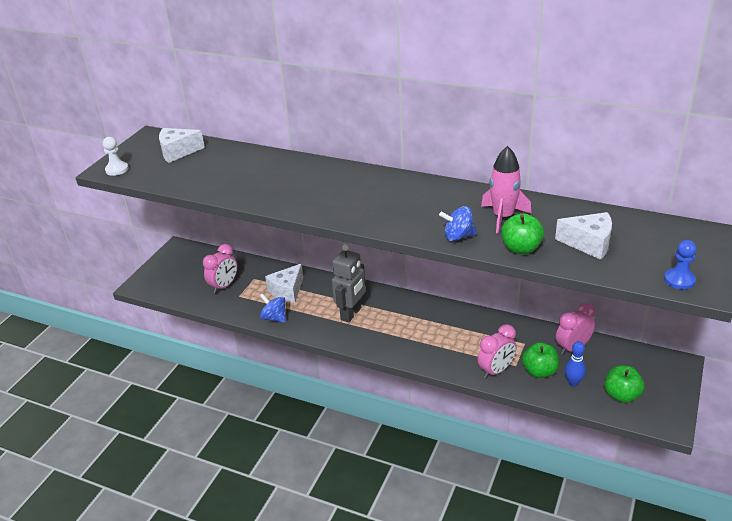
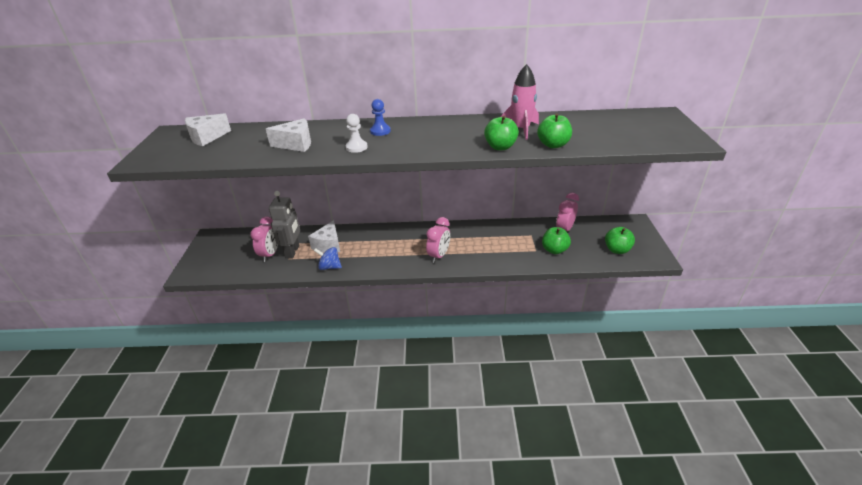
camera: 25 degrees left, 0 degrees up
(117, 169) = (151, 160): white pawn -> white pawn (356, 147)
(351, 314) = (392, 248): grey robot -> grey robot (292, 252)
(458, 236) = (500, 147): blue spinning top -> green apple
(496, 370) = (525, 257): pink clock -> pink clock (439, 256)
(573, 382) = (581, 250): blue bowling pin -> none
(589, 244) = (596, 133): white cheese -> white cheese (296, 144)
(679, 280) = (675, 141): blue pawn -> blue pawn (380, 131)

